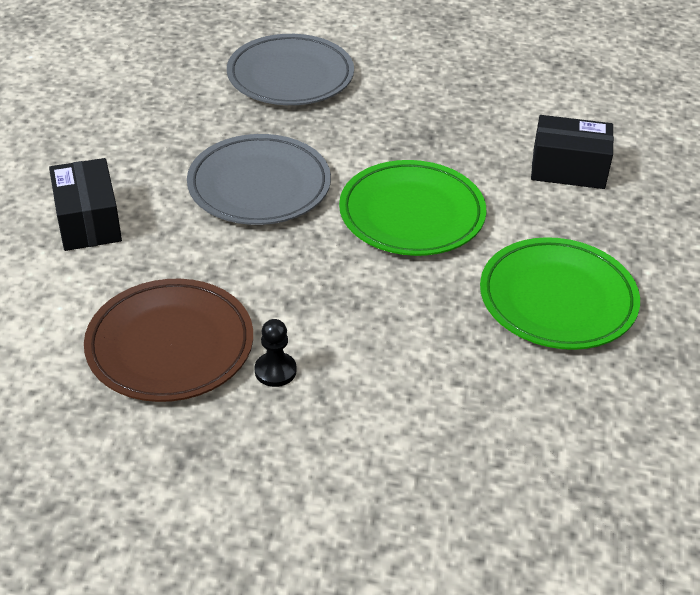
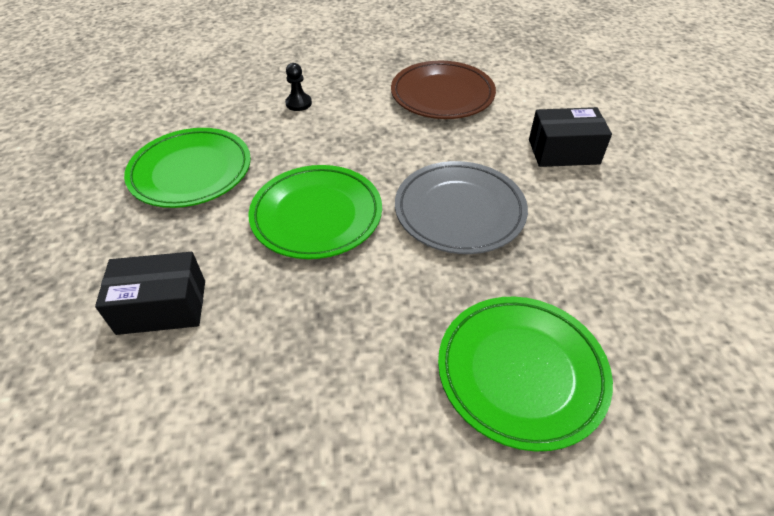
camera: 165 degrees right, 5 degrees up
(88, 221) = (563, 151): black box -> black box turned 60 degrees counterclockwise
(275, 371) = (373, 95): black pawn -> black pawn (298, 103)
(290, 76) = (521, 372): grey plate -> green plate

